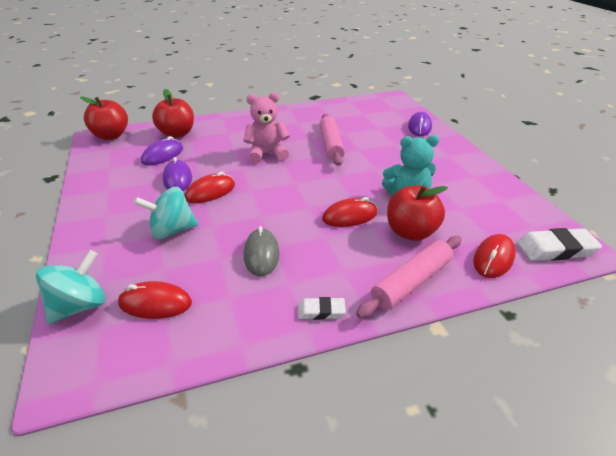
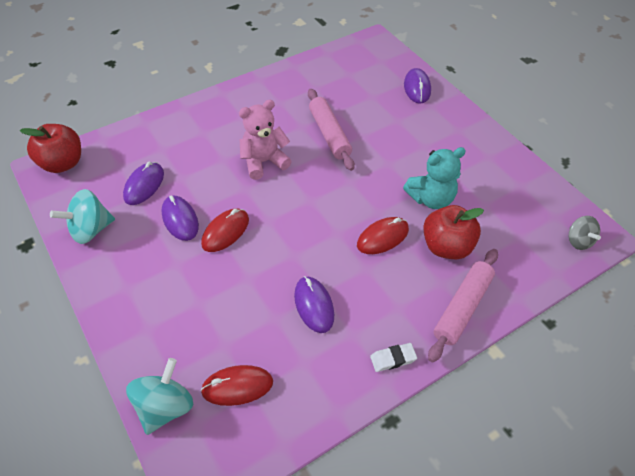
camera: 15 degrees left, 15 degrees up
(172, 230) = (210, 294): turquoise spinning top -> turquoise spinning top (91, 230)
(177, 134) = (143, 146): red apple -> none
(261, 254) = (314, 305): grey mouse -> purple mouse
(493, 258) = (527, 264): red mouse -> none
(556, 249) = (578, 241): white eraser -> grey spinning top

